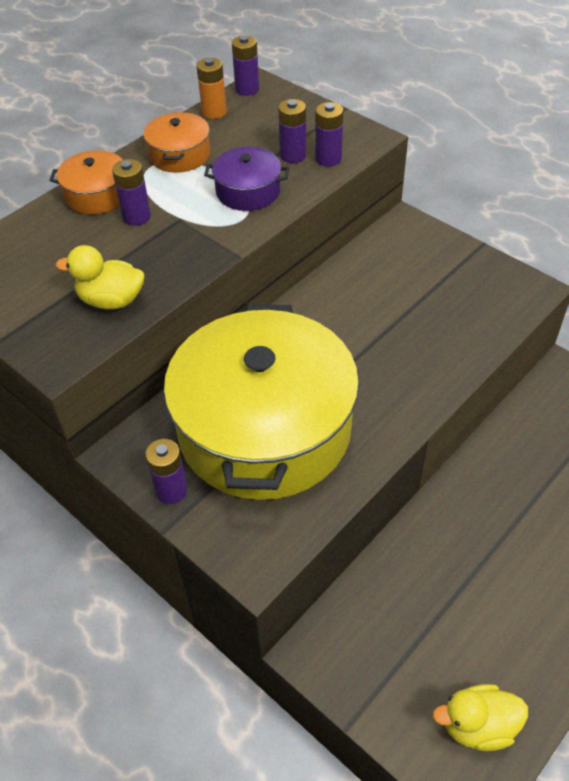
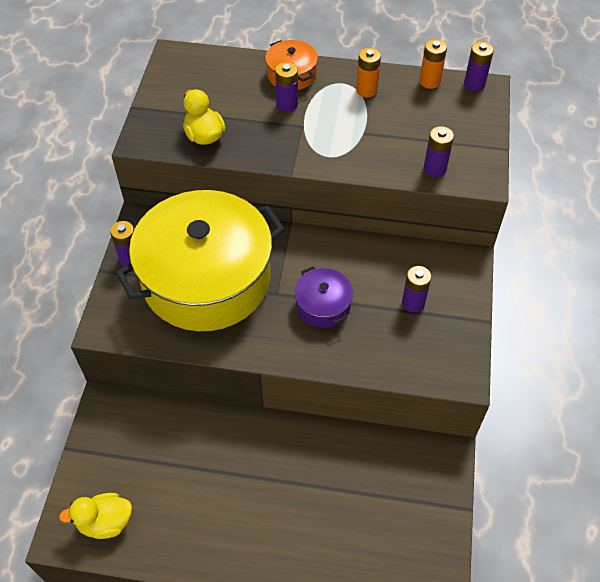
camera: 55 degrees right, 5 degrees up
(180, 155) = (366, 90): orange pot -> orange battery
(248, 191) = (359, 144): purple pot -> purple pot (323, 305)
(293, 155) = (420, 148): purple battery -> purple battery (413, 303)
(477, 726) = (105, 522): yellow duck -> yellow duck turned 60 degrees counterclockwise

